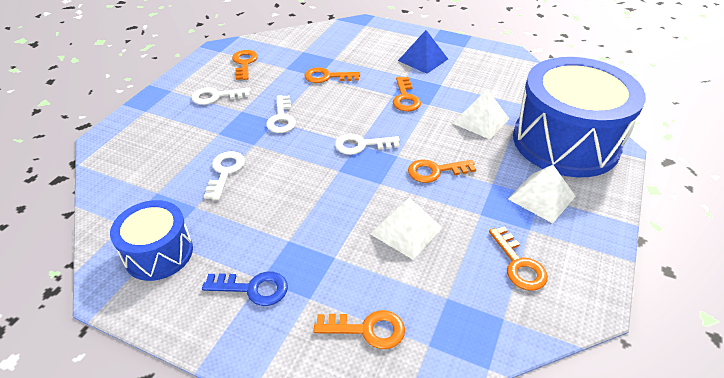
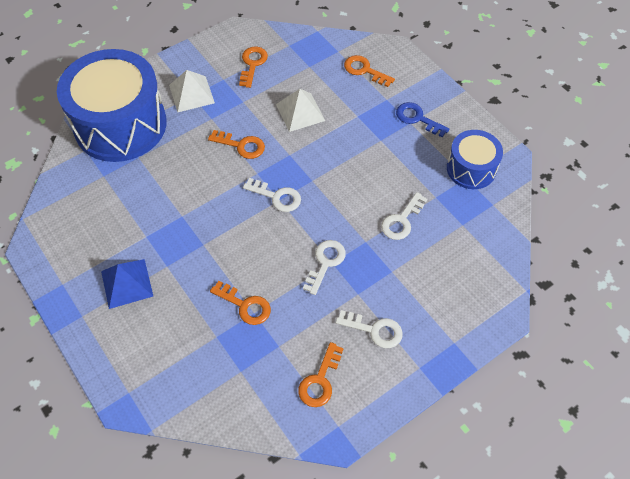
camera: 150 degrees left, 15 degrees up
(405, 98) = (195, 234): orange key -> none
(480, 121) = (159, 175): white pyramid -> none

